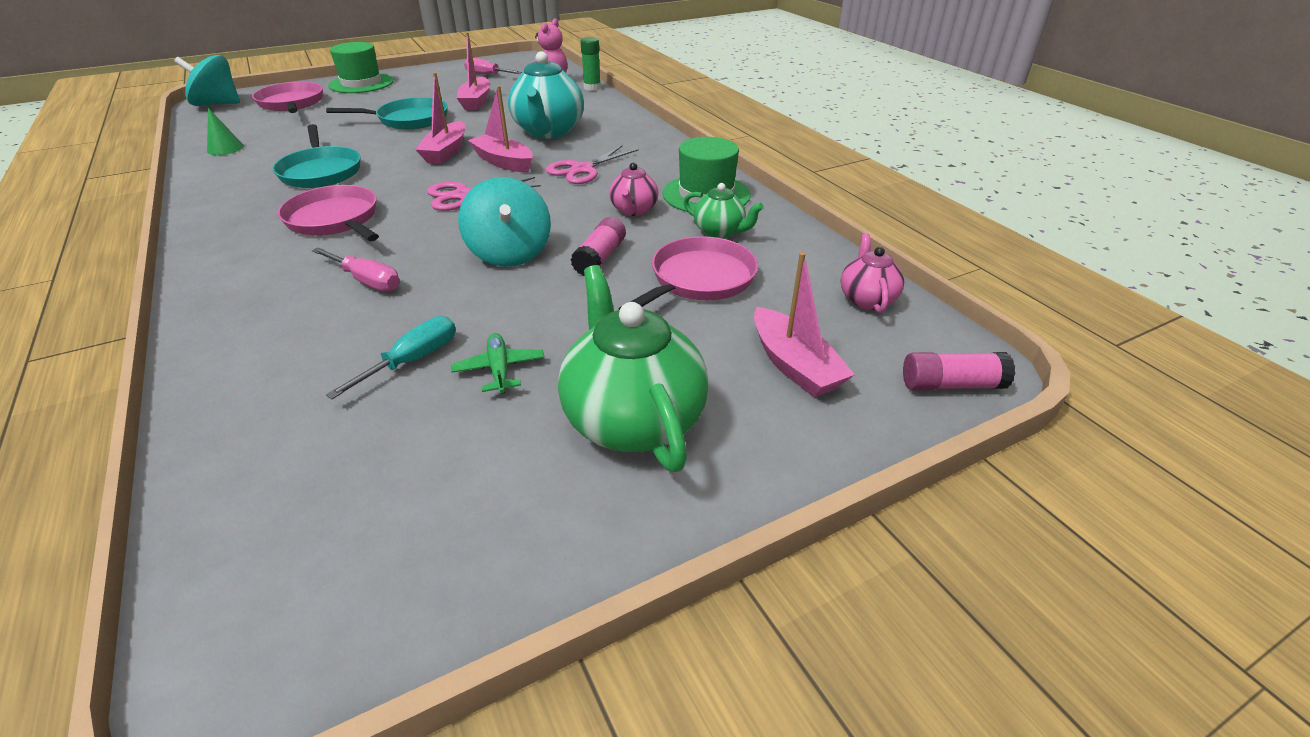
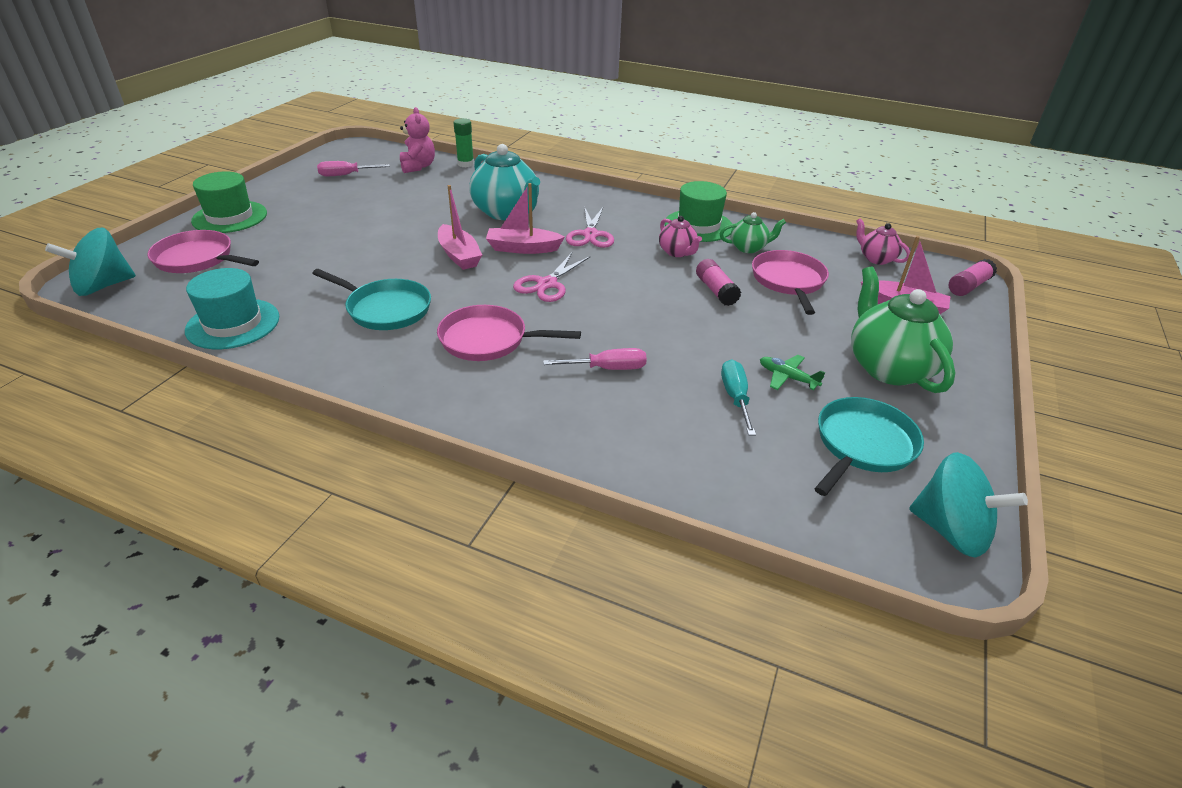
camera: 40 degrees left, 0 degrees up
(225, 148) = (233, 324): green cone -> turquoise hat
(409, 120) = (363, 238): turquoise pan -> turquoise pan (862, 445)
(476, 101) = (390, 203): pink boat -> none
(510, 253) = (659, 310): turquoise spinning top -> turquoise spinning top (950, 530)
(633, 420) = (888, 367): green teapot -> green teapot turned 45 degrees clockwise

